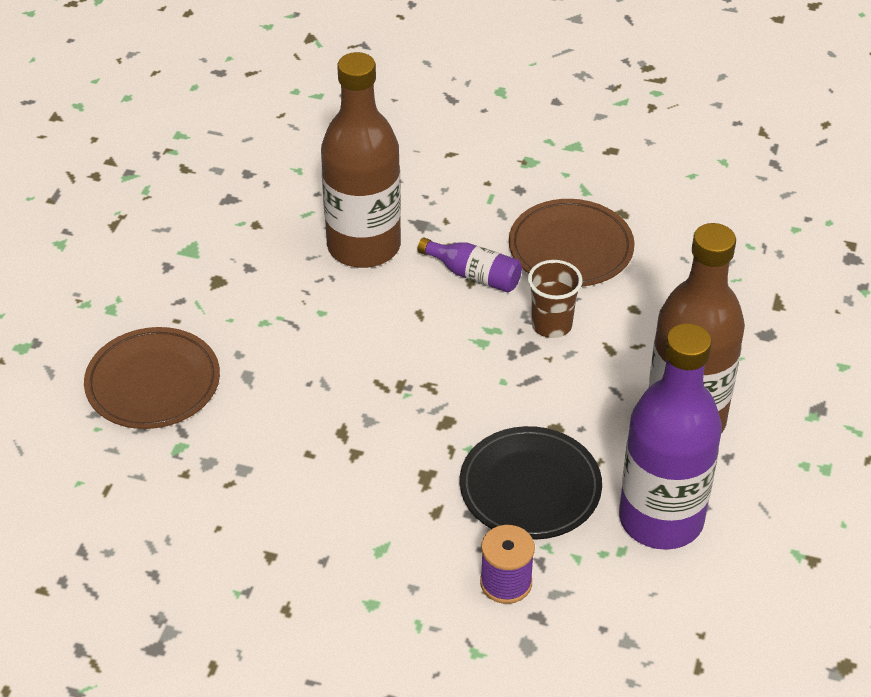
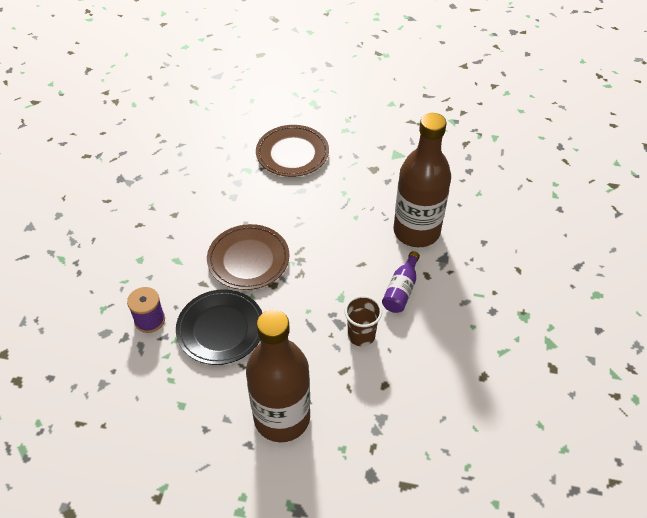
camera: 85 degrees right, 5 degrees up
(570, 248) = (438, 344): brown plate -> brown plate (248, 259)
(661, 519) = (195, 402): purple bottle -> none

